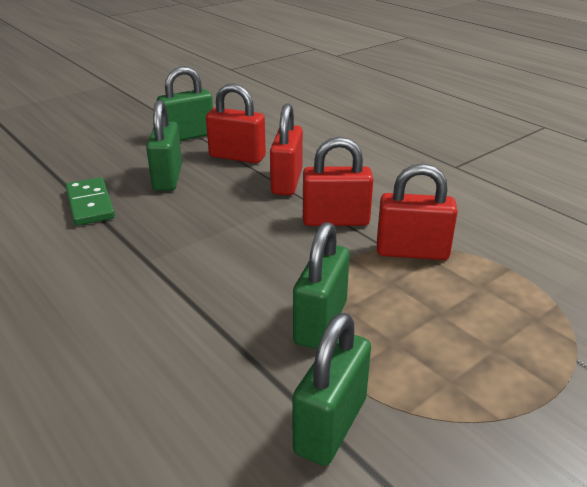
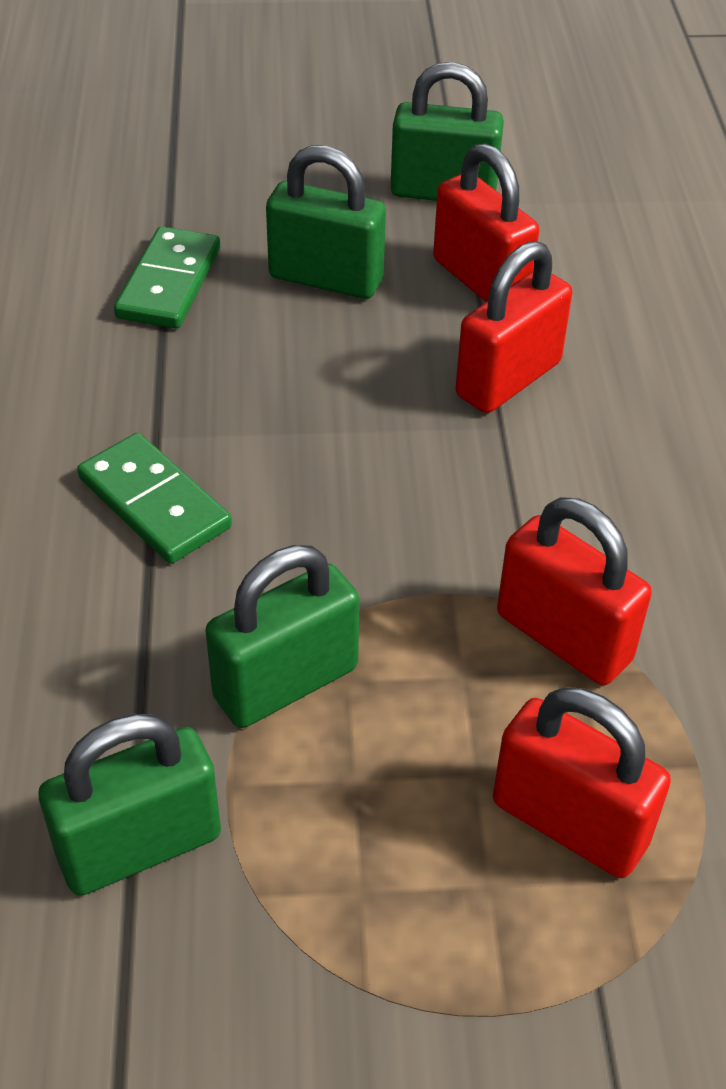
camera: 35 degrees right, 15 degrees up
(168, 178) = (326, 279): green padlock -> green padlock turned 75 degrees clockwise
(175, 285) = (154, 503): none -> green domino
(335, 221) = (505, 505): red padlock -> red padlock (569, 823)

